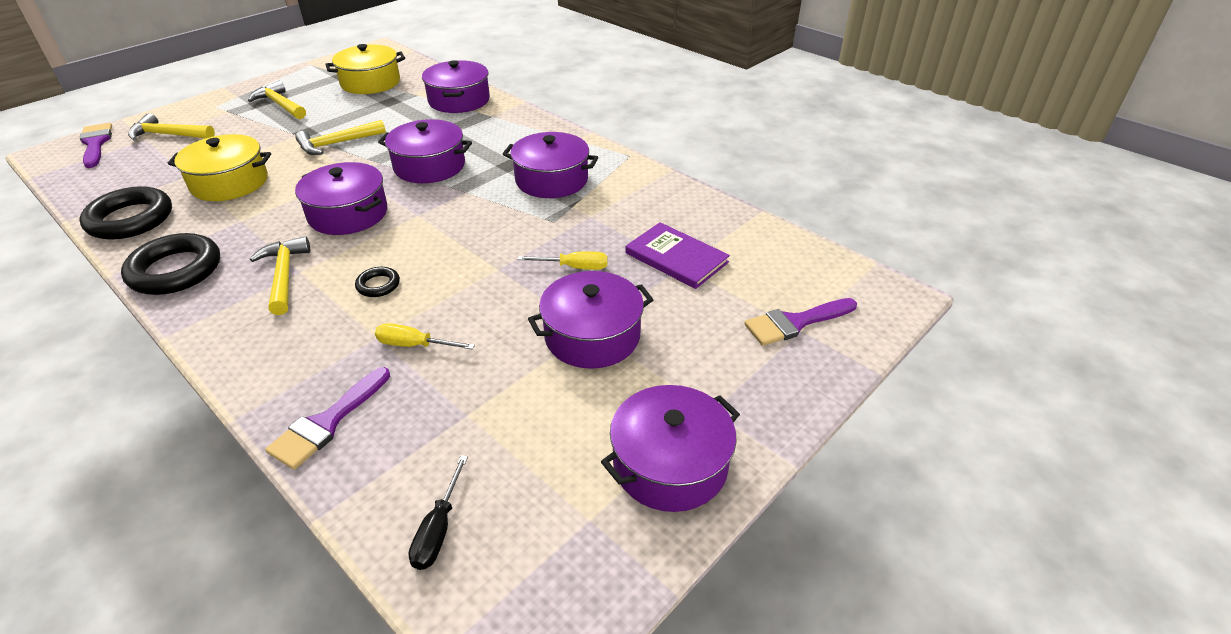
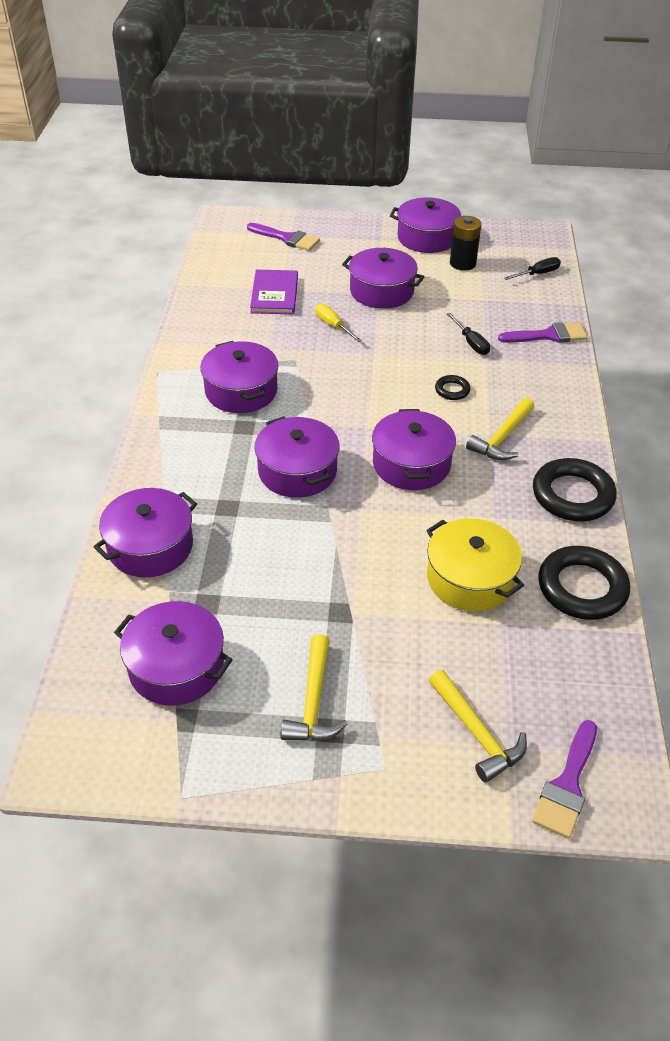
camera: 130 degrees left, 5 degrees up
(337, 143) = (331, 565): yellow hammer -> none
(370, 82) = (176, 666): yellow pot -> purple pot
(414, 345) = (471, 343): yellow screwdriver -> black screwdriver
(563, 456) = (462, 263): none -> black battery

